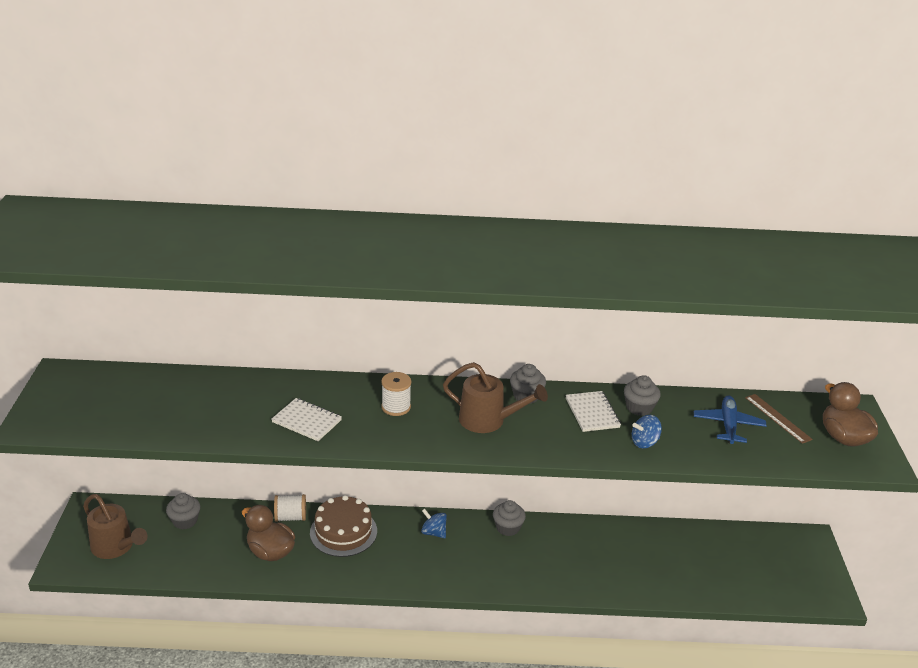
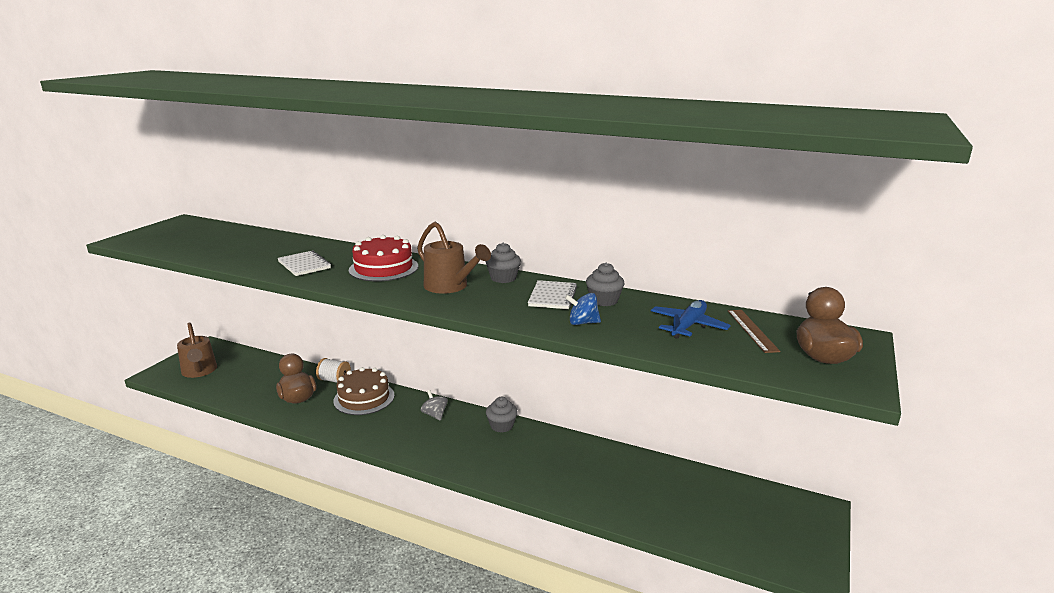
camera: 25 degrees right, 10 degrees down
(185, 521) = (260, 366): grey cupcake -> none
(396, 407) = (383, 268): white spool -> red cake
(433, 532) = (435, 415): blue spinning top -> grey spinning top

